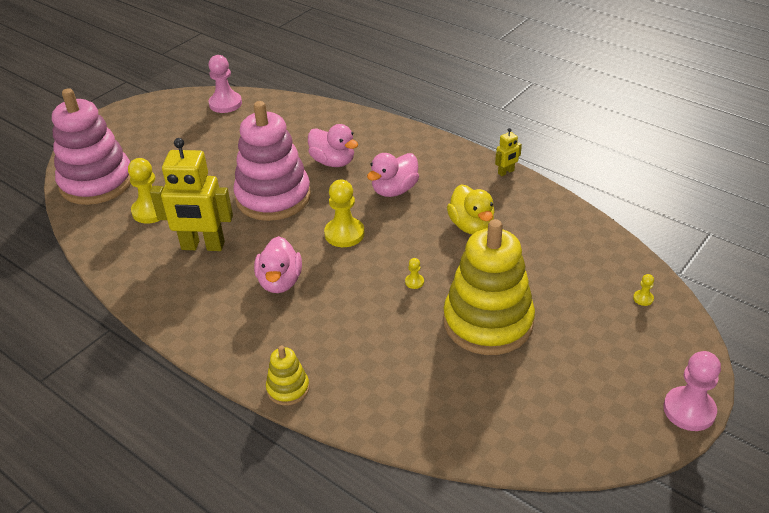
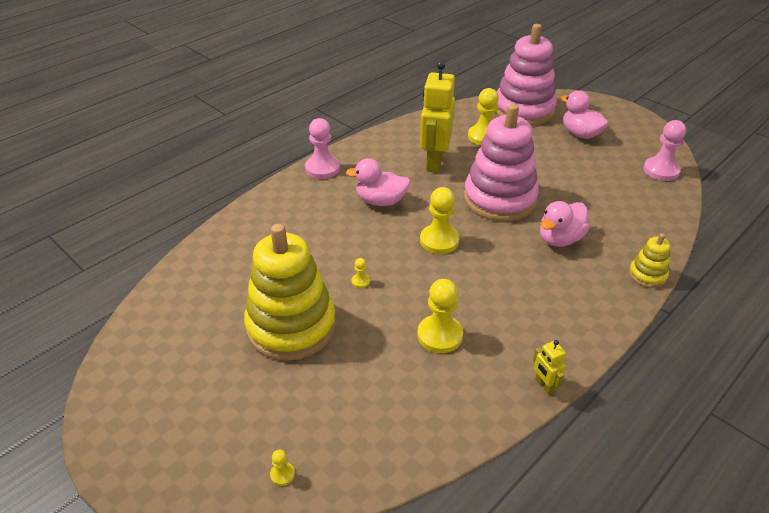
camera: 95 degrees right, 0 degrees up
(288, 388) = (262, 203): yellow stacking toy -> yellow stacking toy (647, 275)
(394, 190) = (508, 280): pink duck -> pink duck (580, 134)
(471, 226) = (440, 335): yellow duck -> yellow pawn
(689, 410) = (114, 466): pink pawn -> pink pawn (322, 168)

